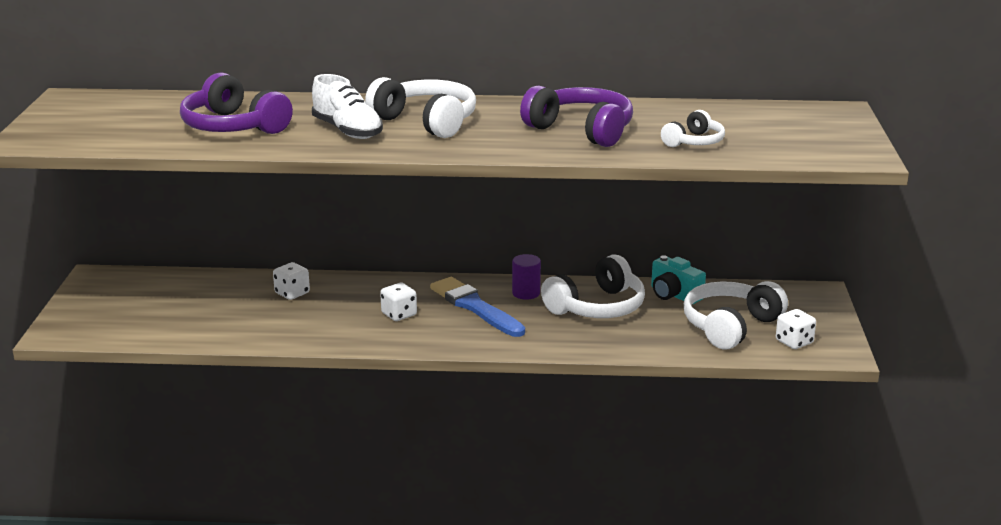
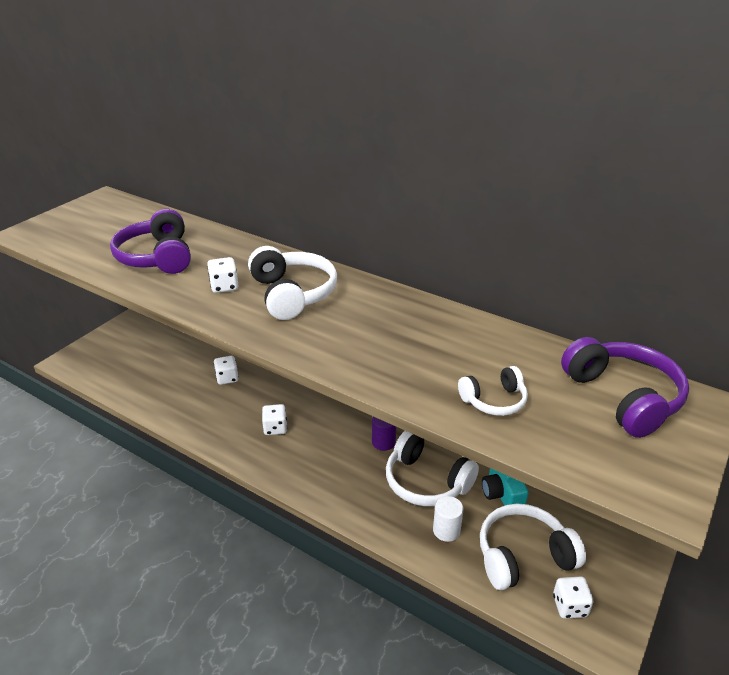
camera: 30 degrees right, 10 degrees up
(347, 131) = (224, 286): white shoe -> white dice
(475, 307) = (334, 442): blue brush -> none
(582, 130) = (405, 347): purple headphones -> purple headphones (623, 397)
(597, 307) = (426, 482): white headphones -> white headphones turned 45 degrees clockwise
(649, 331) = (446, 530): none -> white cylinder

